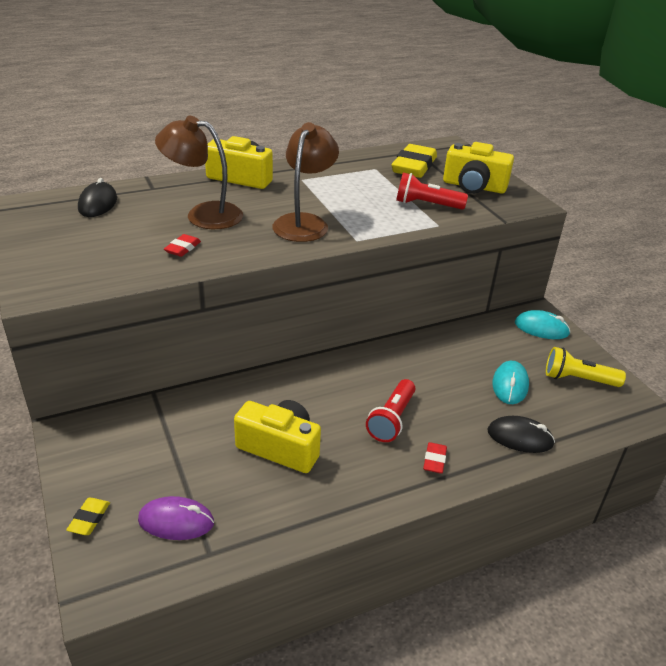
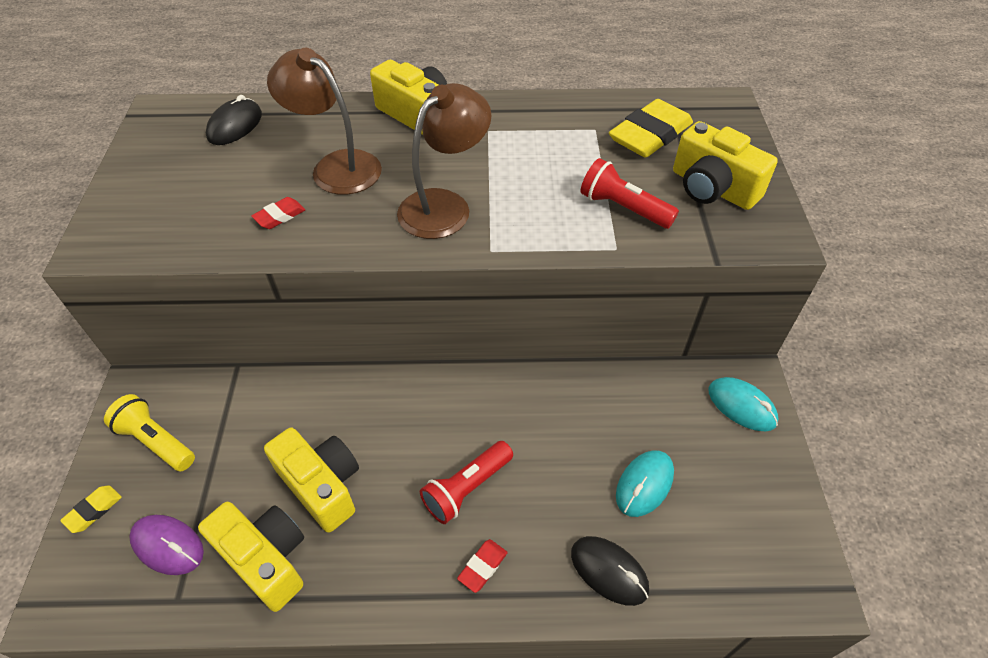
camera: 25 degrees right, 15 degrees up
(267, 505) = (266, 559): none -> yellow camera
(578, 379) = (744, 505): yellow flashlight -> yellow flashlight (156, 441)

